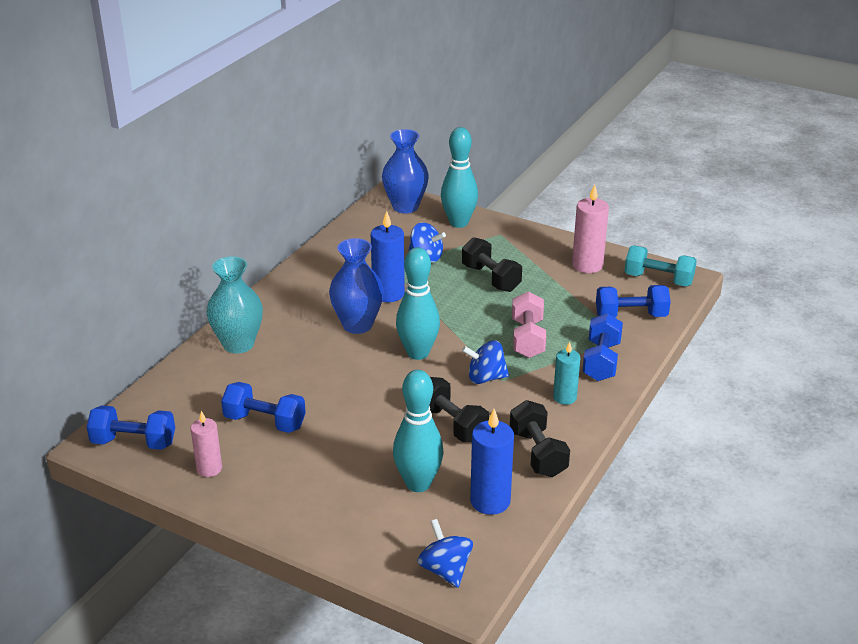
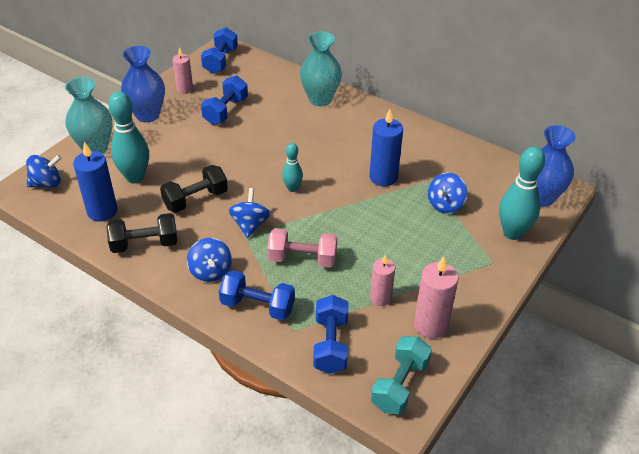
camera: 95 degrees right, 10 degrees up
(357, 325) = (338, 157): blue vase -> blue vase (147, 115)
(359, 536) = (95, 148): none -> turquoise vase
(418, 353) = (292, 188): turquoise bowling pin -> turquoise bowling pin, size x0.56
(491, 278) = (407, 245): black dumbbell -> none
(564, 291) = (380, 298): none -> pink candle
(564, 397) = (210, 271): turquoise candle -> blue spinning top

